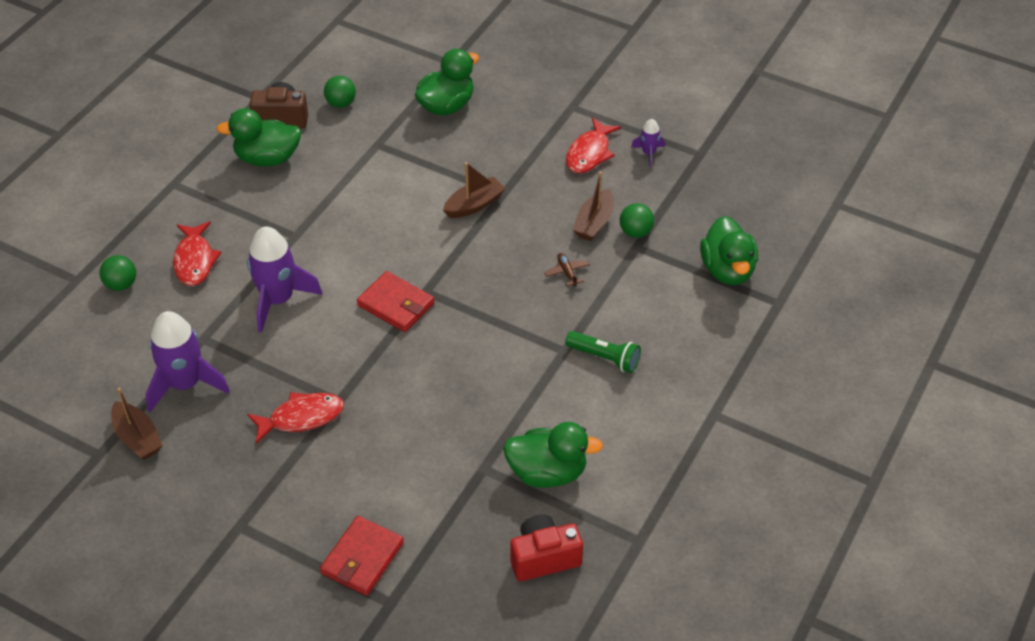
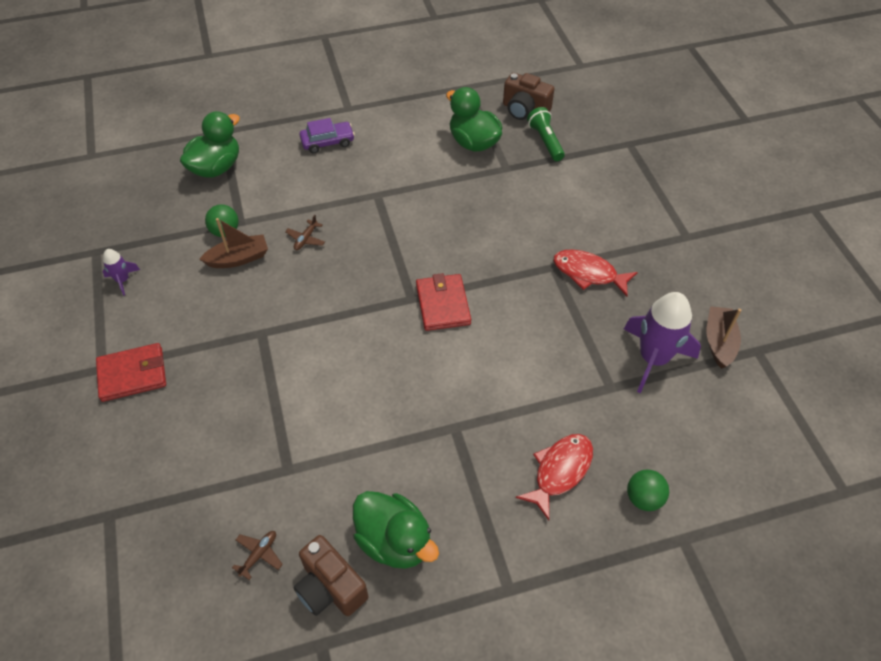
camera: 135 degrees left, 5 degrees up
(278, 300) = (524, 376): purple rocket -> none
(341, 103) = (259, 555): green ball -> brown plane
(362, 558) = (625, 172): red wallet -> red wallet (132, 374)
(446, 106) = (183, 461): green duck -> none
(474, 205) = (292, 340): brown boat -> none
(544, 558) = (525, 110): red camera -> brown camera
(589, 153) = (157, 314): red fish -> none
(604, 358) = (360, 174): green flashlight -> green flashlight (545, 141)
(677, 365) = (327, 142): none -> purple car

